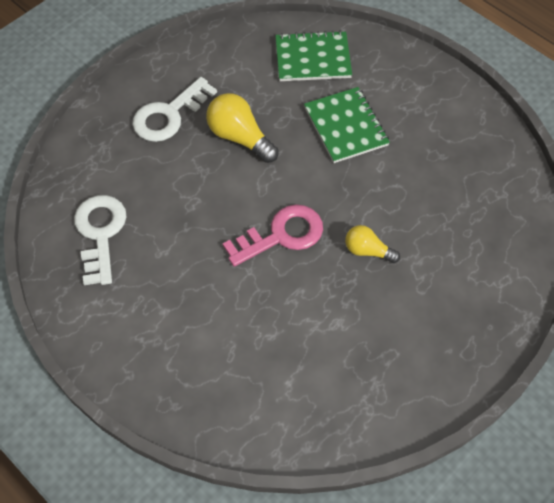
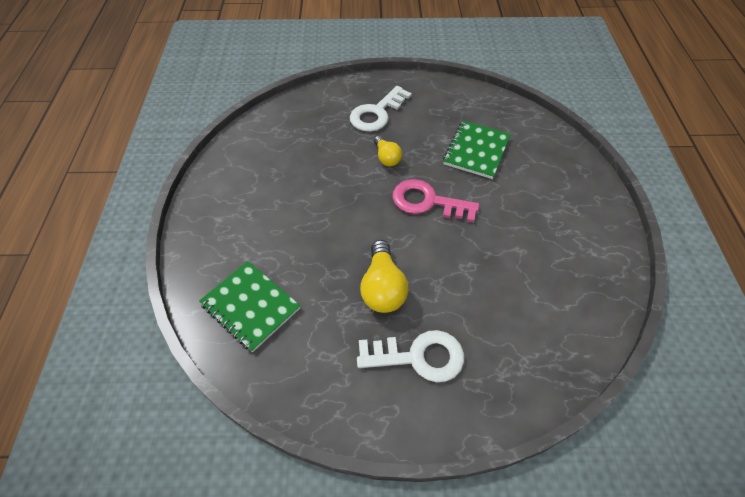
camera: 135 degrees left, 5 degrees down
(100, 233) = (558, 298): white key -> white key (377, 113)
(346, 126) = (301, 233): green notebook -> green notebook (476, 151)

